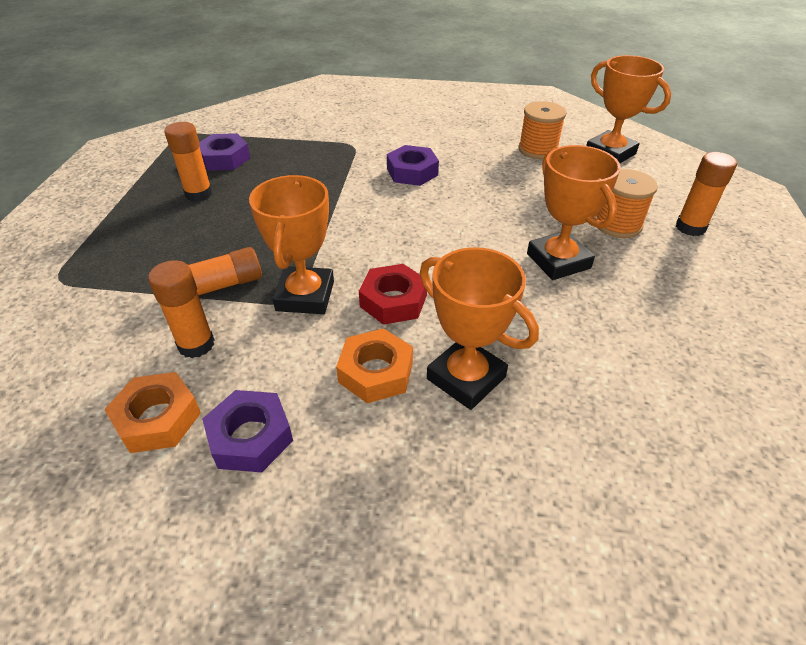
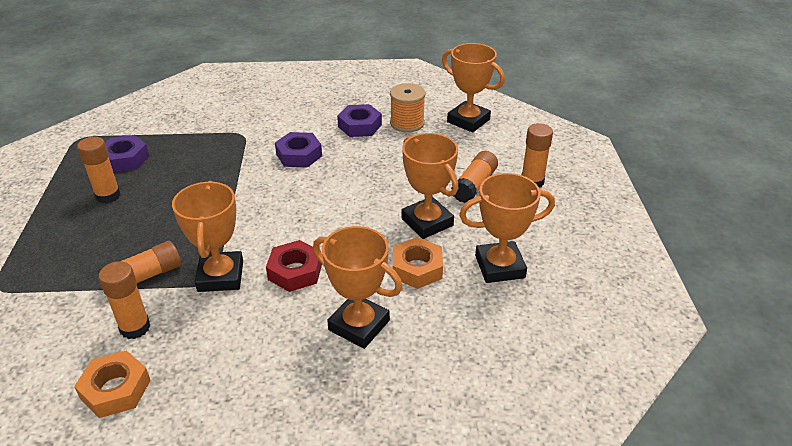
camera: 10 degrees left, 5 degrees down
(250, 437) = (195, 392): purple nut -> purple nut (359, 126)
(376, 372) = (287, 330): orange nut -> orange nut (417, 268)
(617, 224) = (474, 185): orange spool -> orange glue stick
(651, 326) = (499, 267): none -> orange trophy

